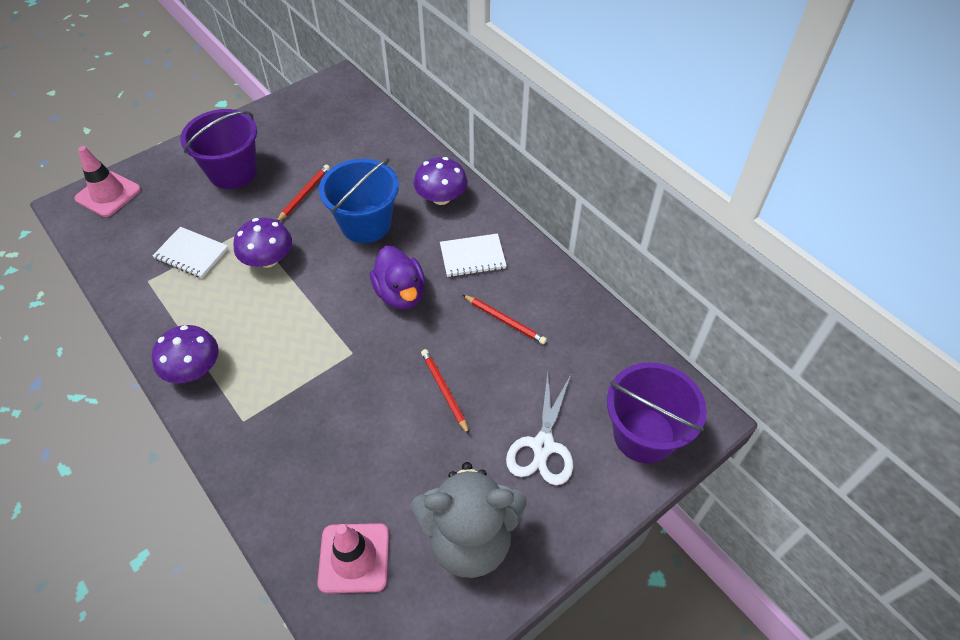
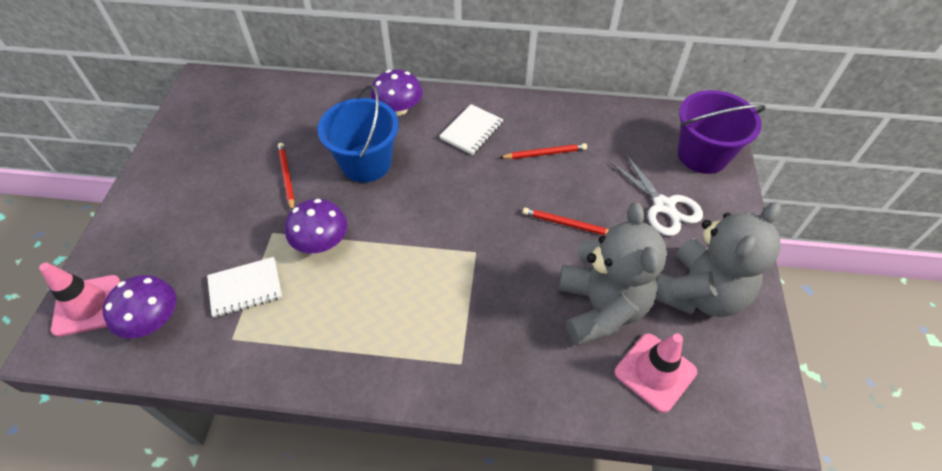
camera: 45 degrees left, 0 degrees up
(194, 369) = (370, 365): purple mushroom -> purple mushroom (153, 320)
(232, 172) = (196, 203): purple bucket -> none
(381, 475) = (600, 308): none -> grey teddy bear
(400, 293) = (455, 189): purple duck -> none

